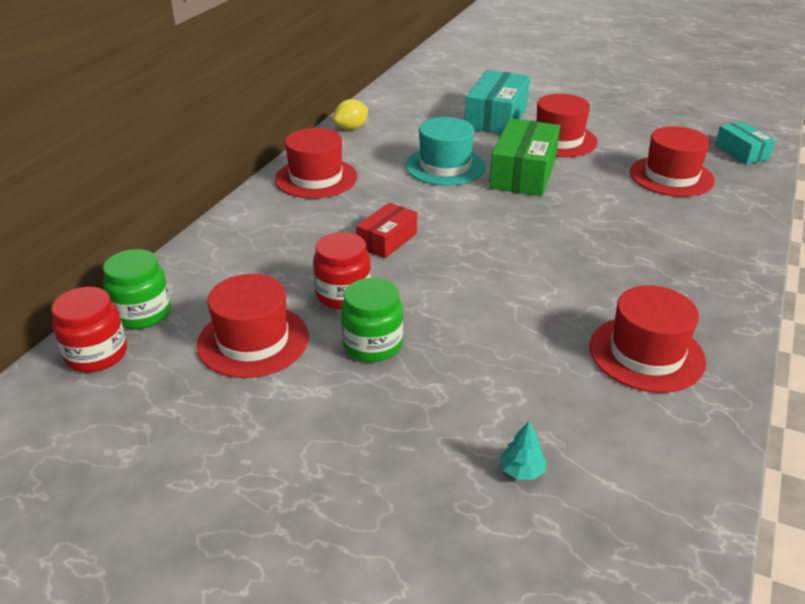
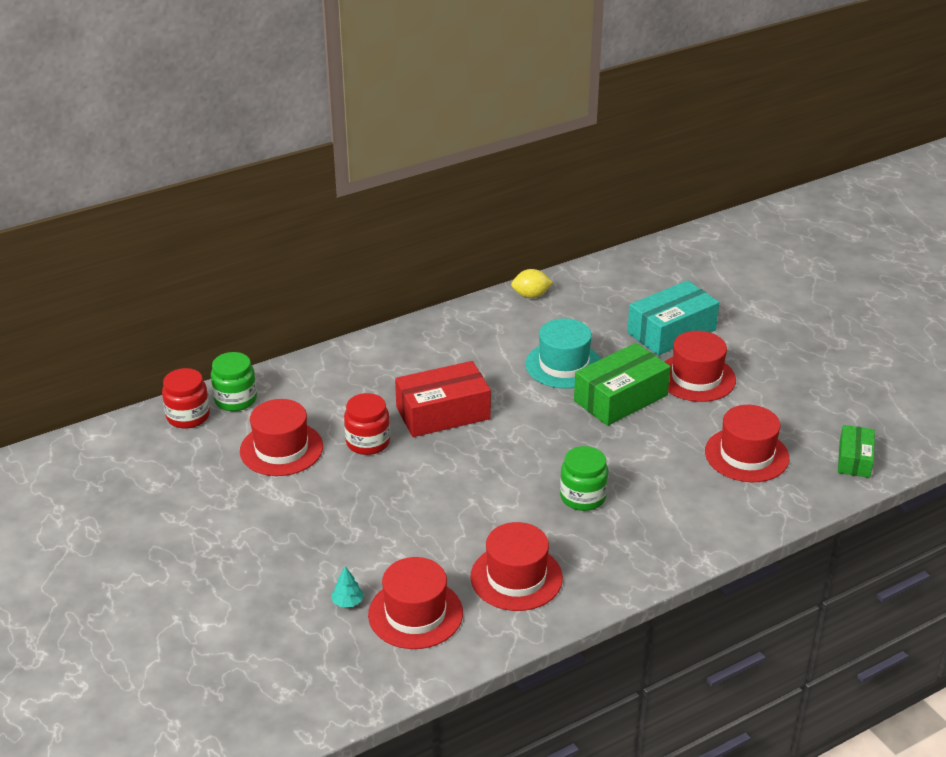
camera: 35 degrees right, 0 degrees up
(316, 178) = (450, 336): red hat -> red hat (415, 613)
(372, 345) = (348, 486): green jar -> green jar (583, 497)
(387, 240) = (443, 413): red box -> red box, size x1.72
(741, 152) = (854, 459): turquoise box -> green box

